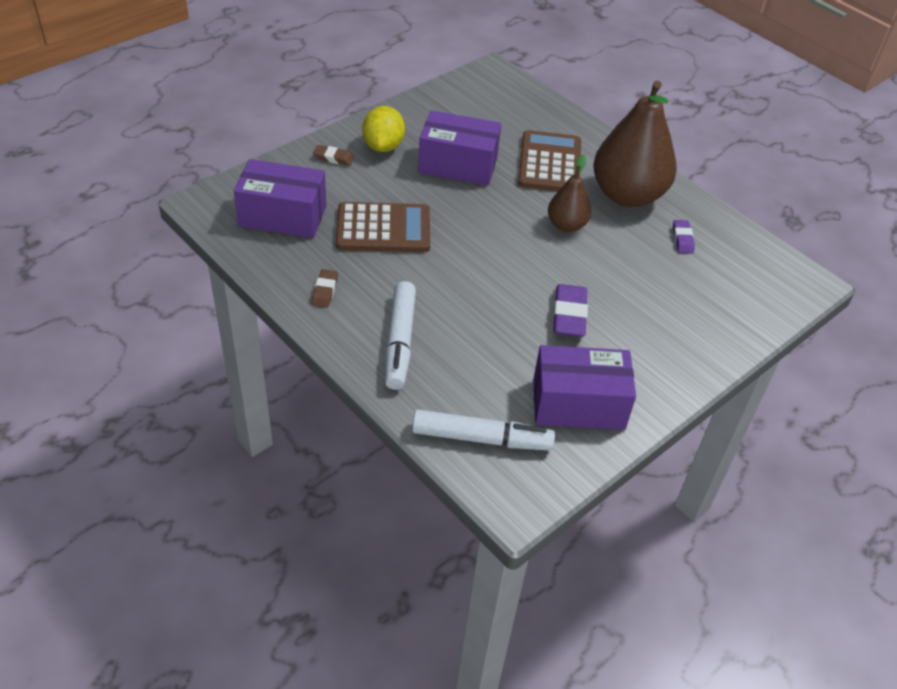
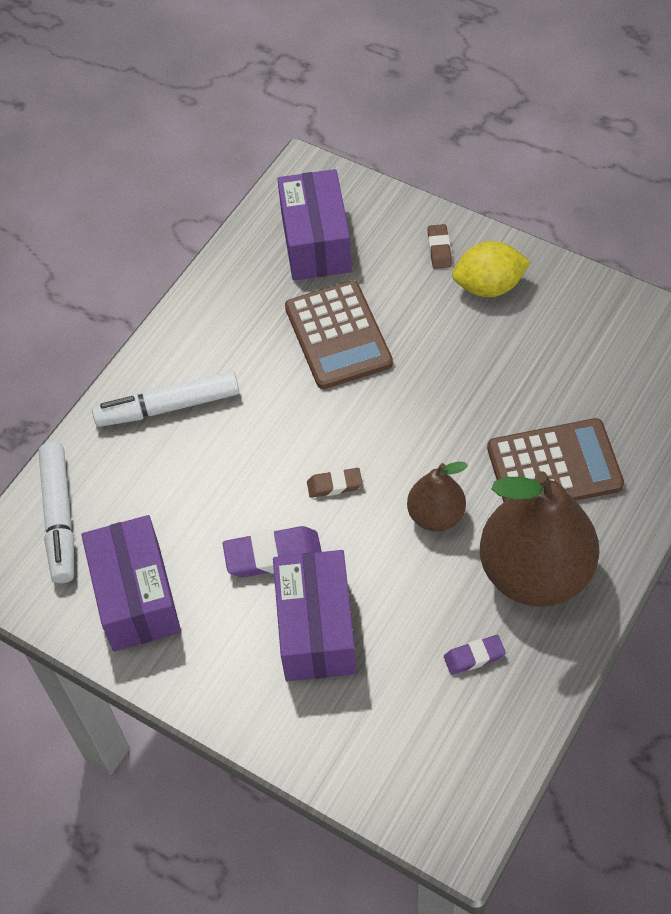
camera: 80 degrees right, 10 degrees up
(325, 291) = (216, 319): brown eraser -> brown eraser (334, 485)
(458, 165) = (494, 370): purple box -> purple box (316, 629)

